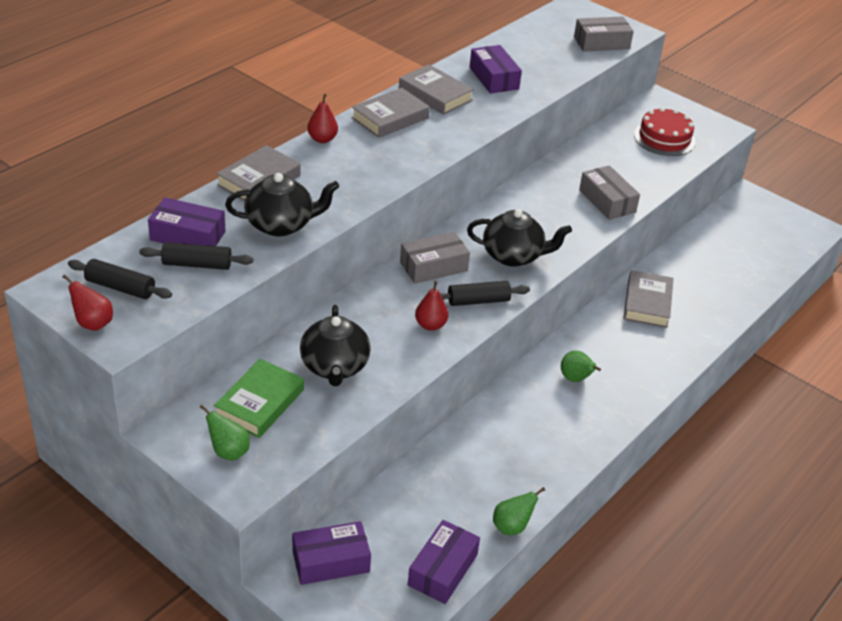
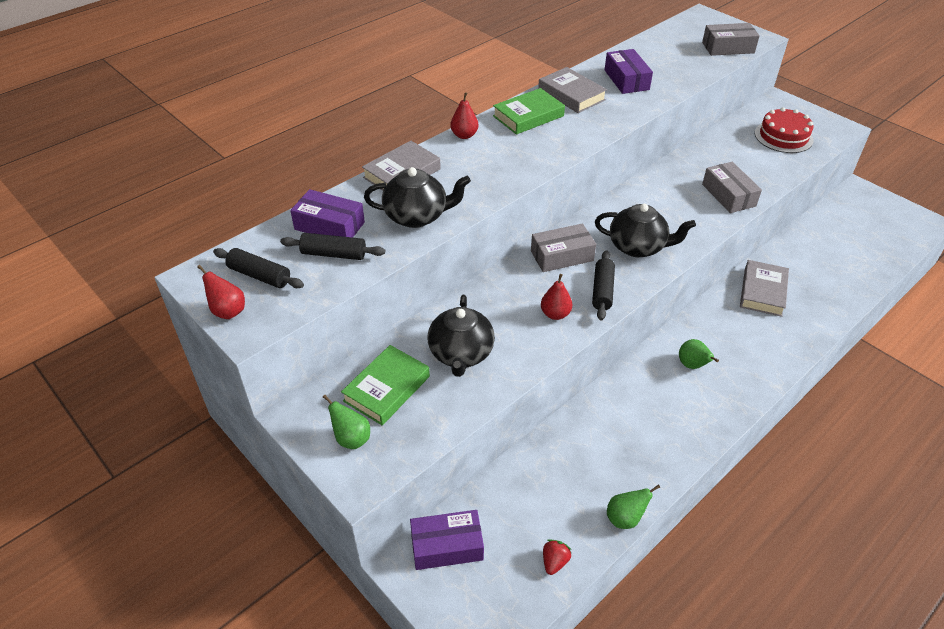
camera: 10 degrees right, 5 degrees up
(390, 118) = (528, 116): grey book -> green book
(442, 570) = (554, 562): purple box -> red strawberry
(478, 301) = (602, 291): black rolling pin -> black rolling pin turned 75 degrees counterclockwise

